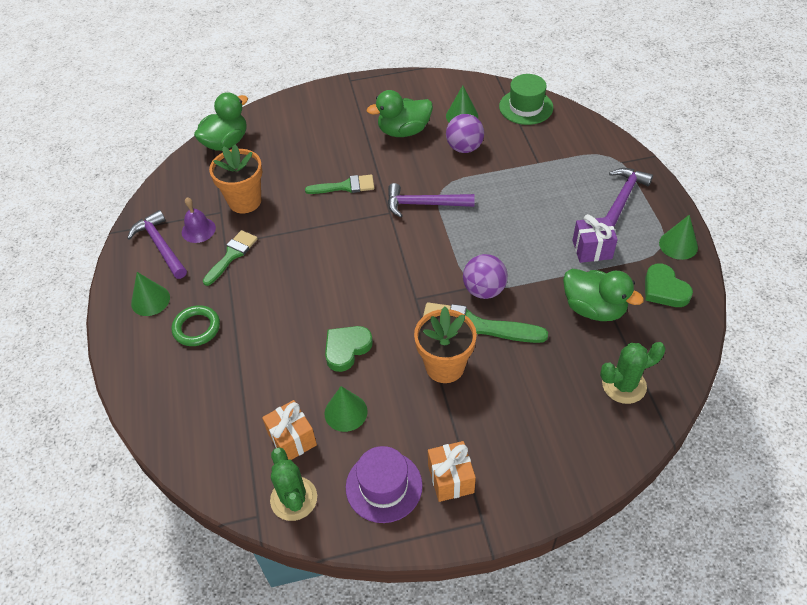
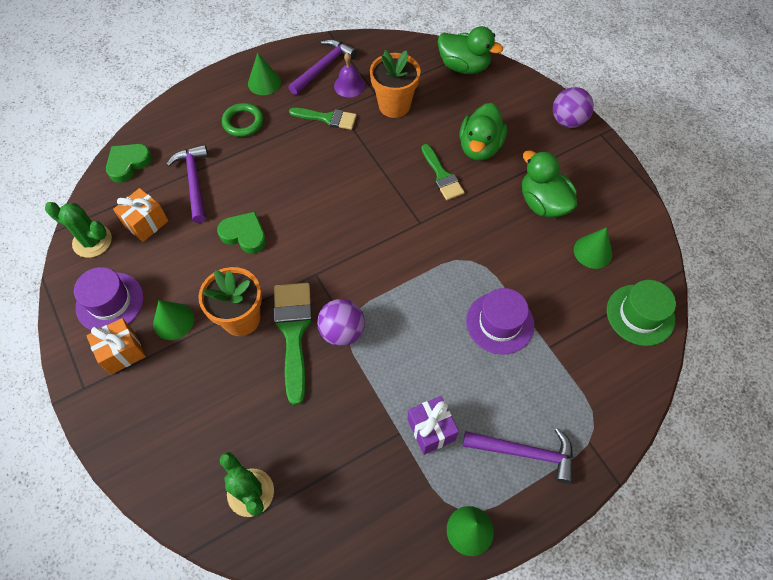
camera: 70 degrees right, 10 degrees up
(294, 499) = (92, 241): green cactus -> green cactus turned 60 degrees clockwise
(346, 412) = (178, 253): green cone -> green cone (173, 321)
(424, 204) = (442, 249): purple hammer -> purple hammer (194, 181)
(464, 148) = (541, 266): purple ball -> purple ball (568, 121)
(508, 185) = (500, 323): none -> purple hat
(594, 308) = (345, 445): green duck -> green duck (480, 147)
(664, 289) = (394, 521): green heart -> green heart (128, 164)

